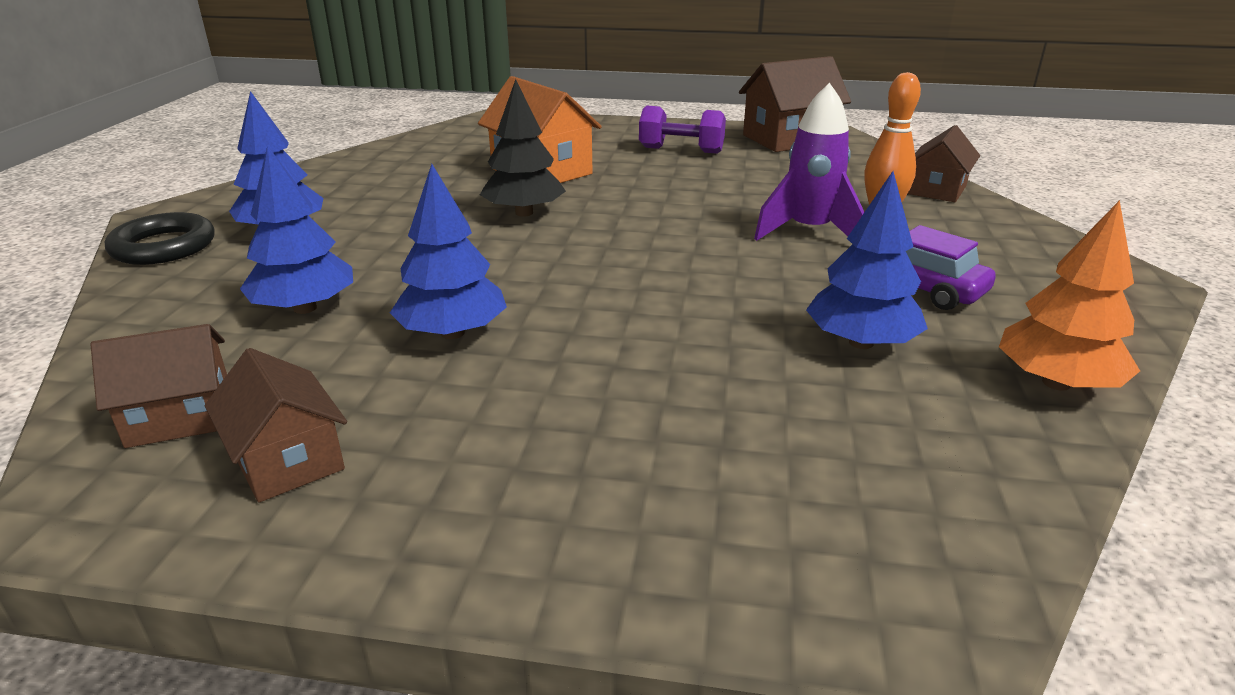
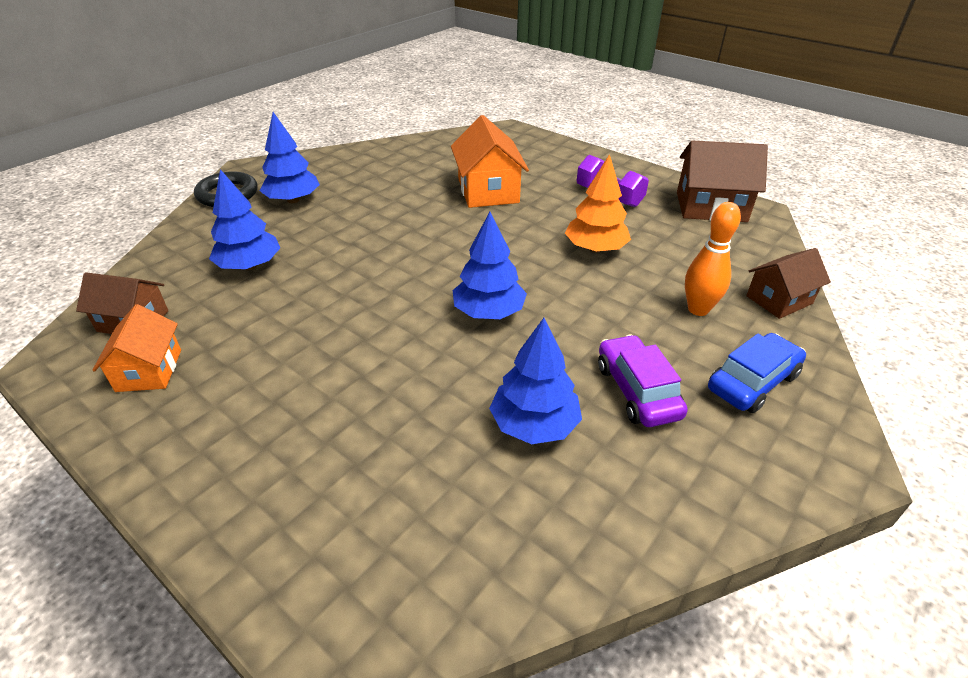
camera: 30 degrees right, 10 degrees up
(287, 459) = (149, 370): brown house -> orange house
(452, 333) = (302, 314): blue tree -> blue tree (488, 312)
(524, 213) = (438, 227): black tree -> none
(809, 232) = (615, 309): purple rocket -> none
(997, 251) = (752, 382): none -> blue car
(1056, 383) = (637, 525): orange tree -> orange tree (595, 249)

